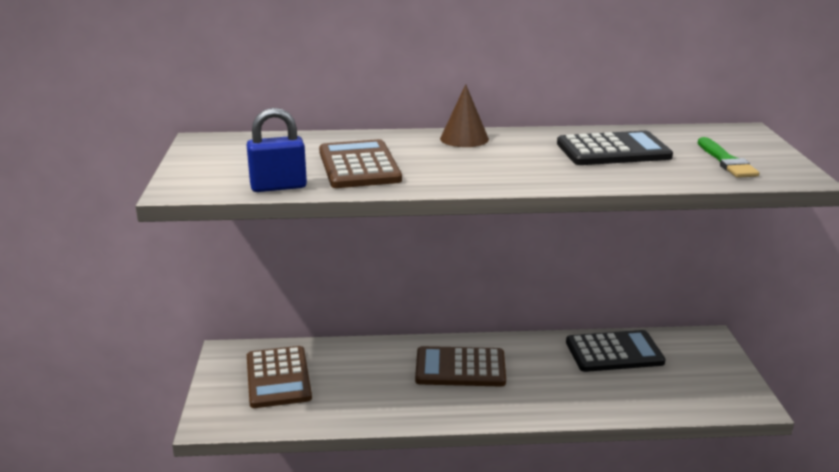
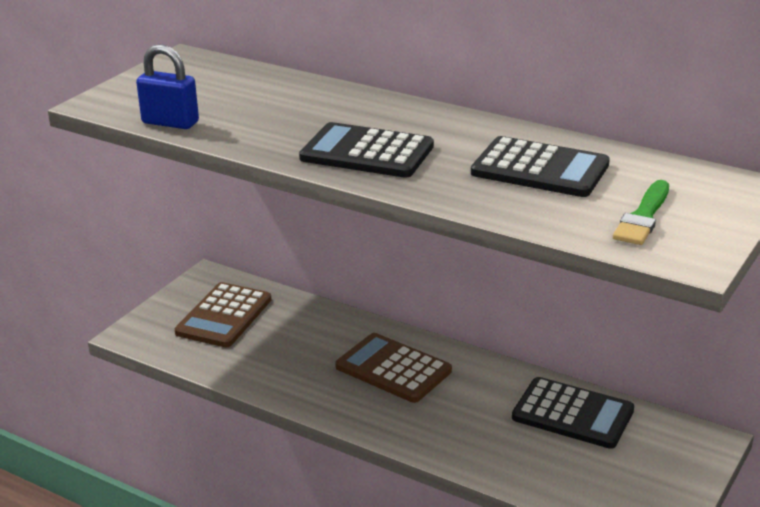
camera: 35 degrees right, 5 degrees up
(358, 166) = (267, 119): brown calculator -> none
(464, 138) = (412, 114): brown cone -> none
(478, 169) = (367, 152): none -> black calculator

